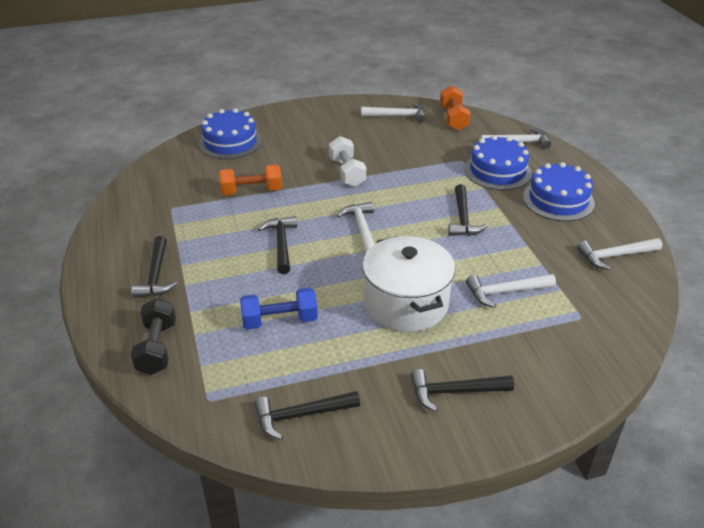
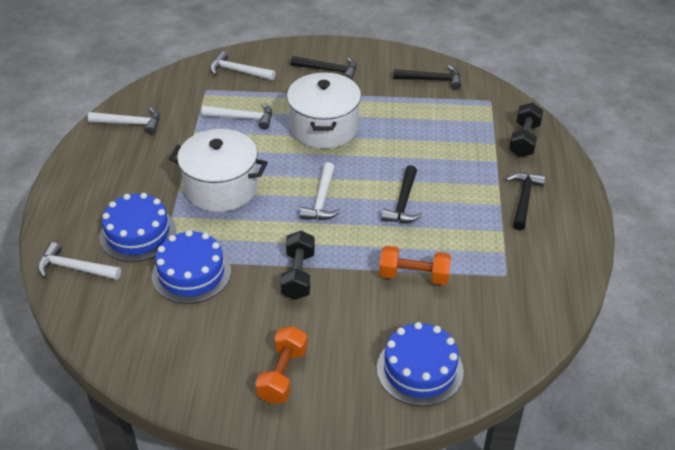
camera: 160 degrees left, 5 degrees up
(280, 320) = (427, 138): blue dumbbell -> none
(347, 172) = (298, 275): white dumbbell -> black dumbbell
(397, 116) = (176, 361): white hammer -> white hammer (238, 71)
(453, 118) = (110, 333): orange dumbbell -> orange dumbbell (282, 375)
(463, 218) = (221, 188): black hammer -> white pot
(558, 200) = (116, 184): blue cake -> blue cake (191, 273)

